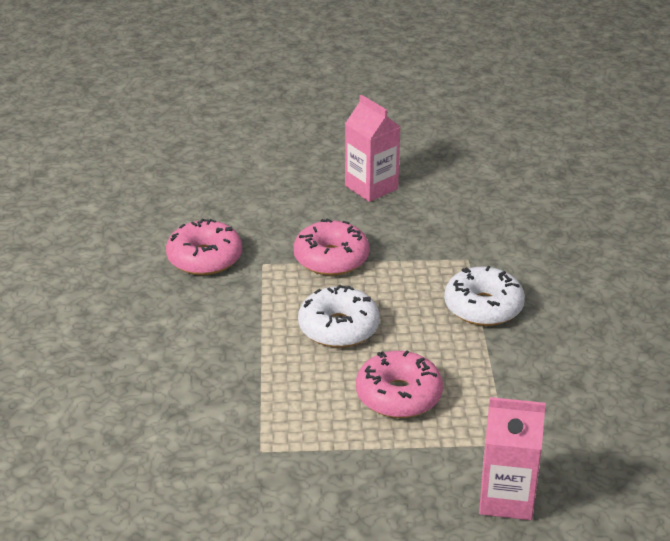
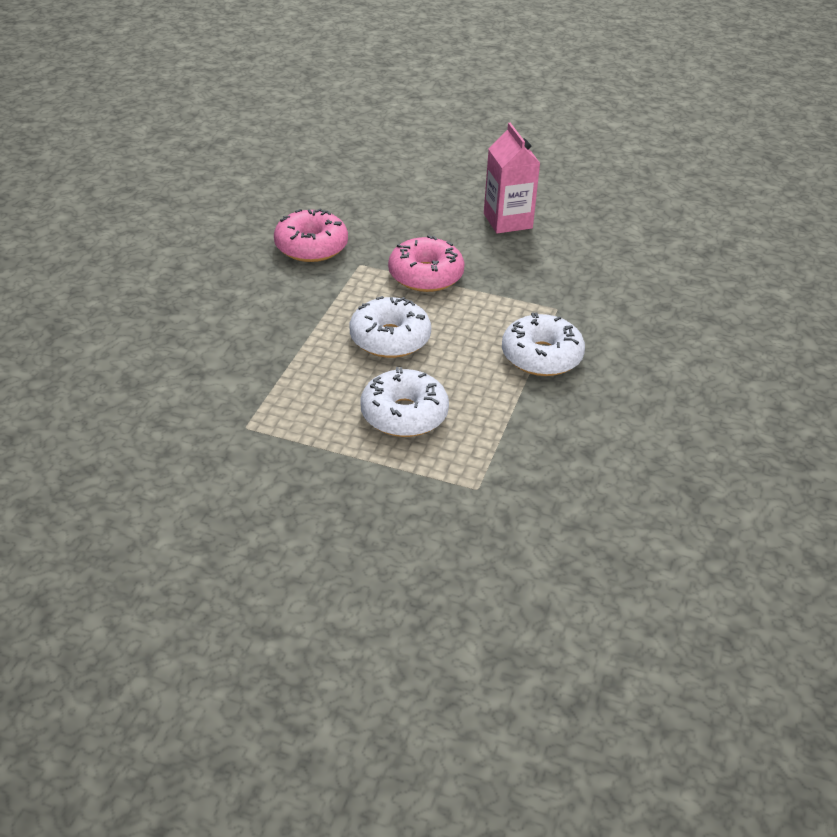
camera: 20 degrees right, 5 degrees up
(398, 395) = (404, 414): pink donut -> white donut
(506, 498) = (442, 538): pink carton -> none

